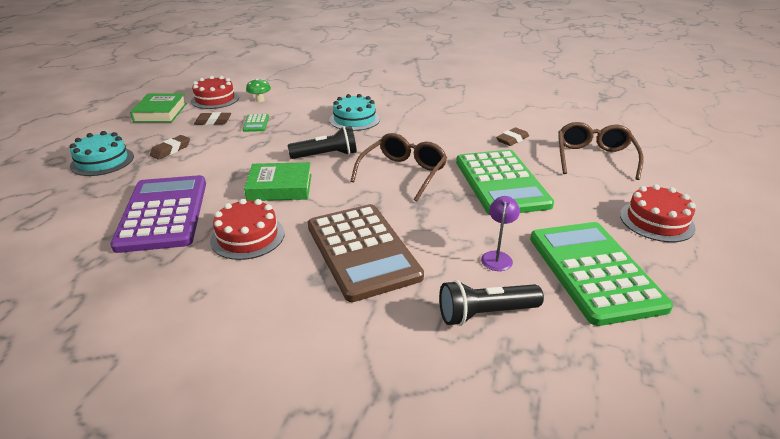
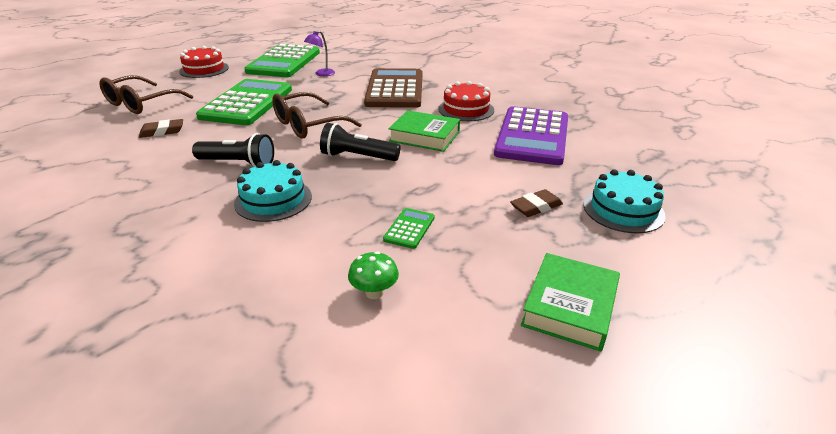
camera: 155 degrees left, 0 degrees up
(213, 121) = (473, 251): brown eraser -> none
(215, 99) = (460, 325): red cake -> none
(485, 313) = (359, 61): black flashlight -> black flashlight (238, 163)

